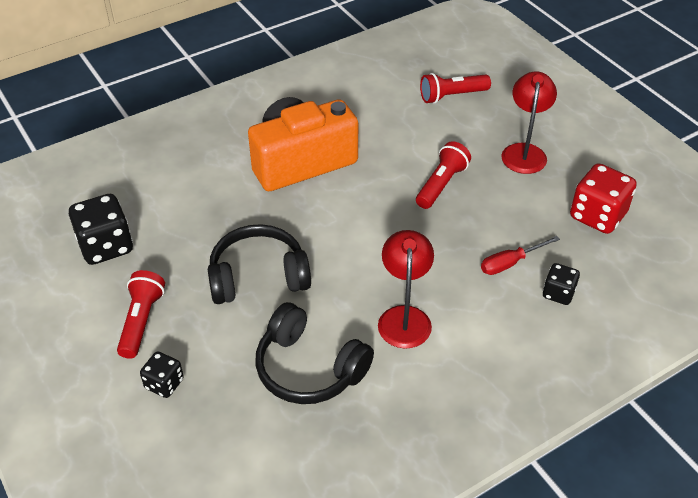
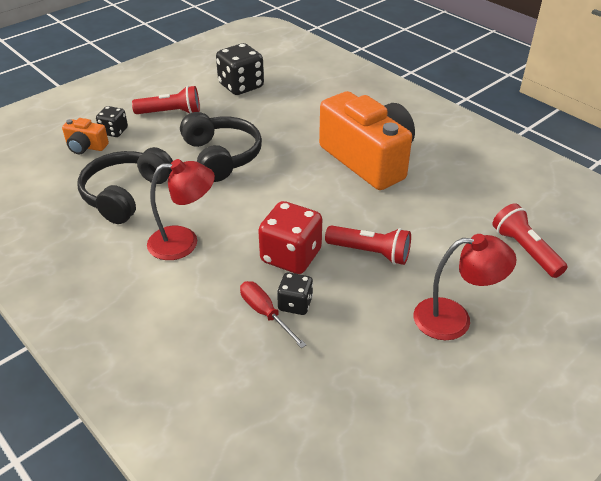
camera: 80 degrees right, 5 degrees down
(191, 415) = (86, 146): none -> orange camera
(558, 293) = (226, 356): black dice -> black dice (295, 304)
(597, 216) = (362, 394): red dice -> red dice (291, 256)

